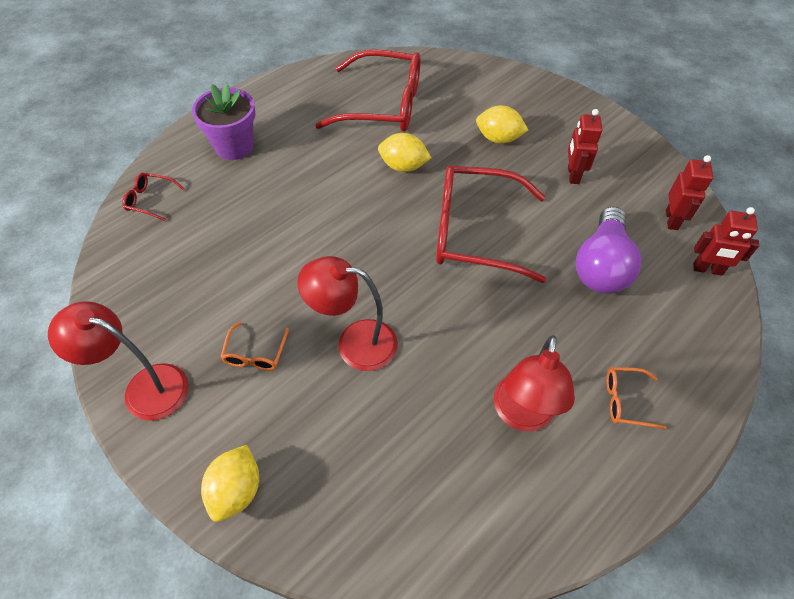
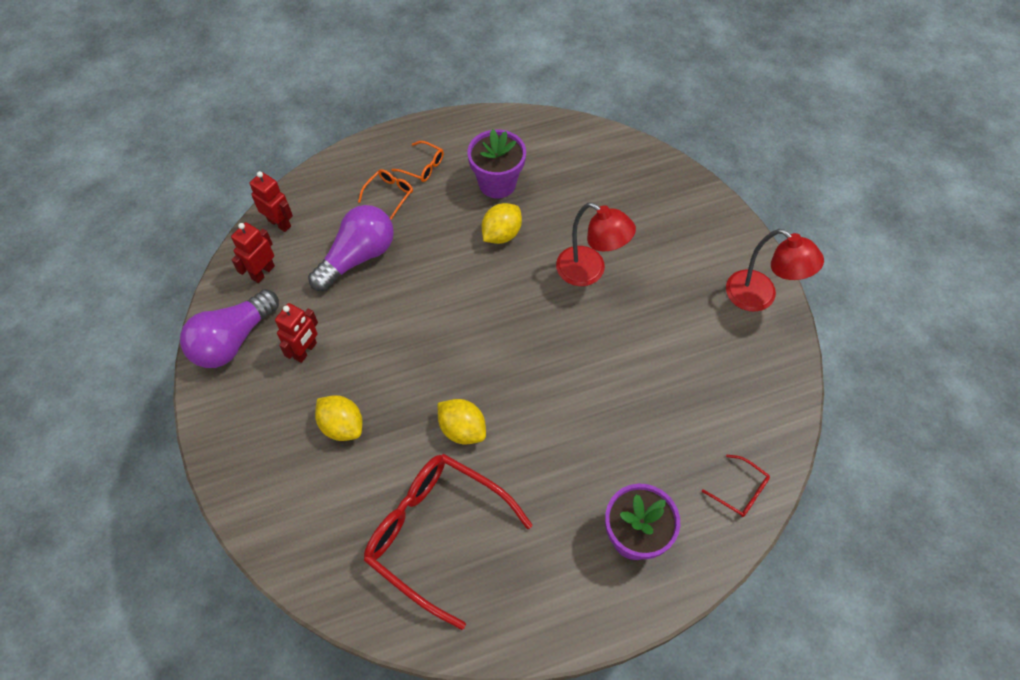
camera: 155 degrees left, 5 degrees up
(236, 490) = (703, 209): yellow lemon -> yellow lemon (501, 234)
(255, 354) = (669, 291): orange glasses -> orange glasses (389, 194)
(474, 232) = (440, 327): red glasses -> none
(522, 415) = (497, 183): red lamp -> purple flower pot
(637, 162) = (233, 340): none -> purple light bulb

